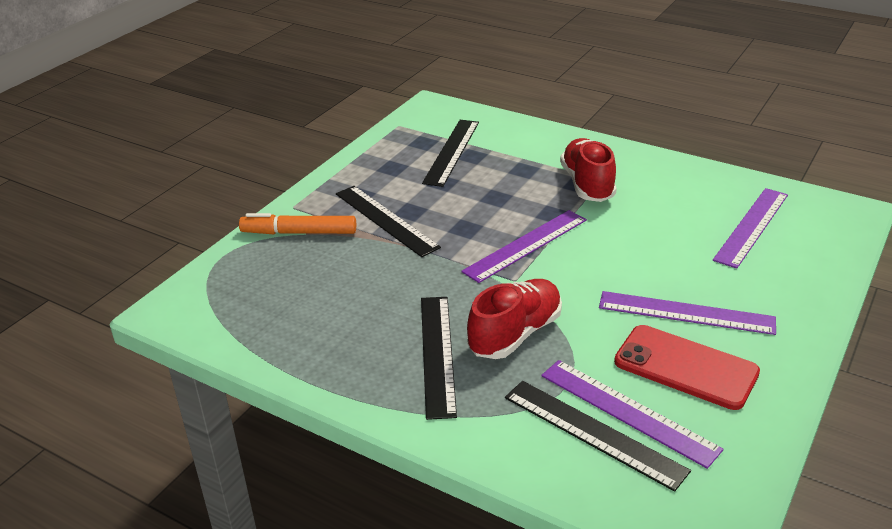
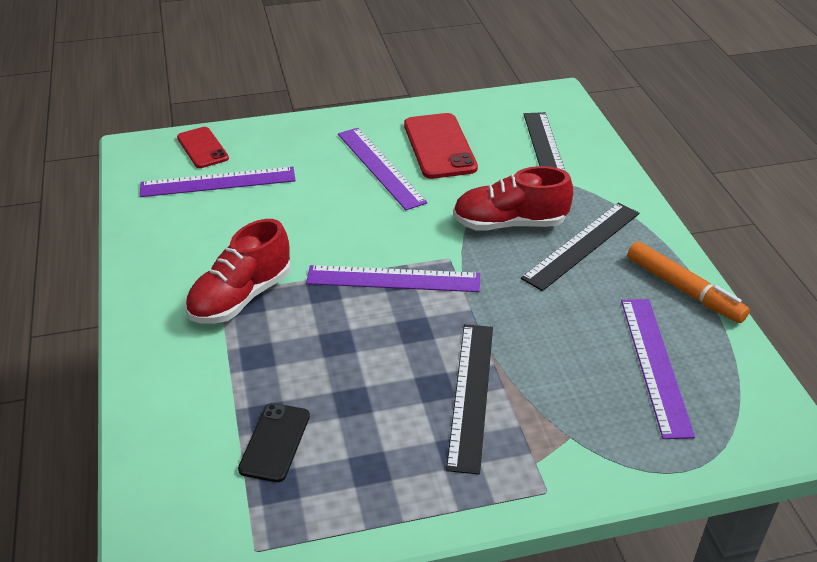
camera: 135 degrees left, 5 degrees up
(299, 233) = (575, 443): orange marker -> orange marker (684, 289)
(451, 152) = (274, 442): black ruler -> black phone
(627, 411) = (511, 149): purple ruler -> purple ruler (655, 364)
(821, 239) = (202, 148): none -> red phone

